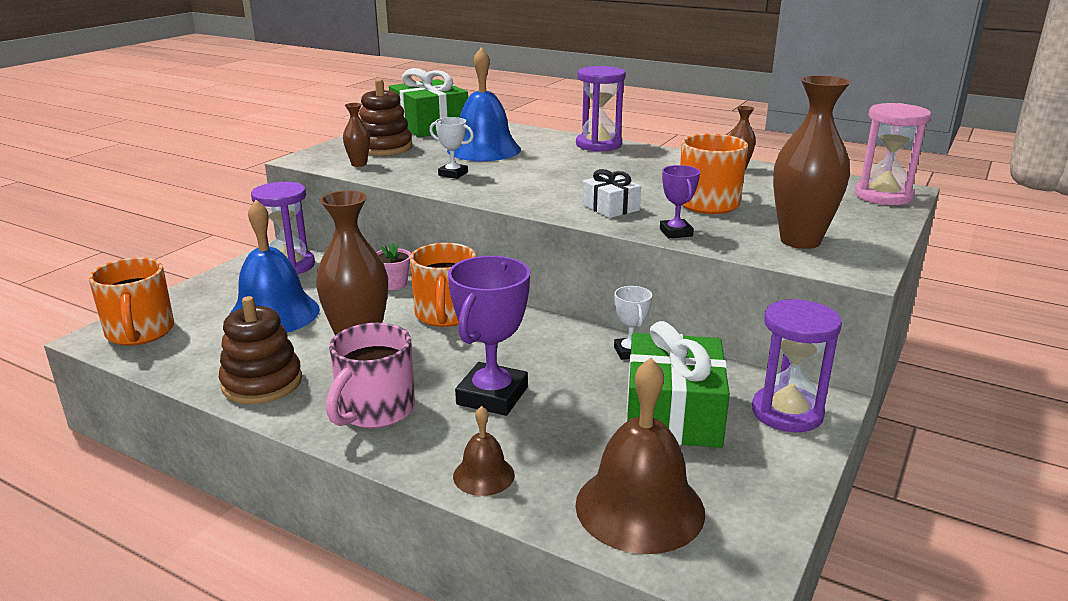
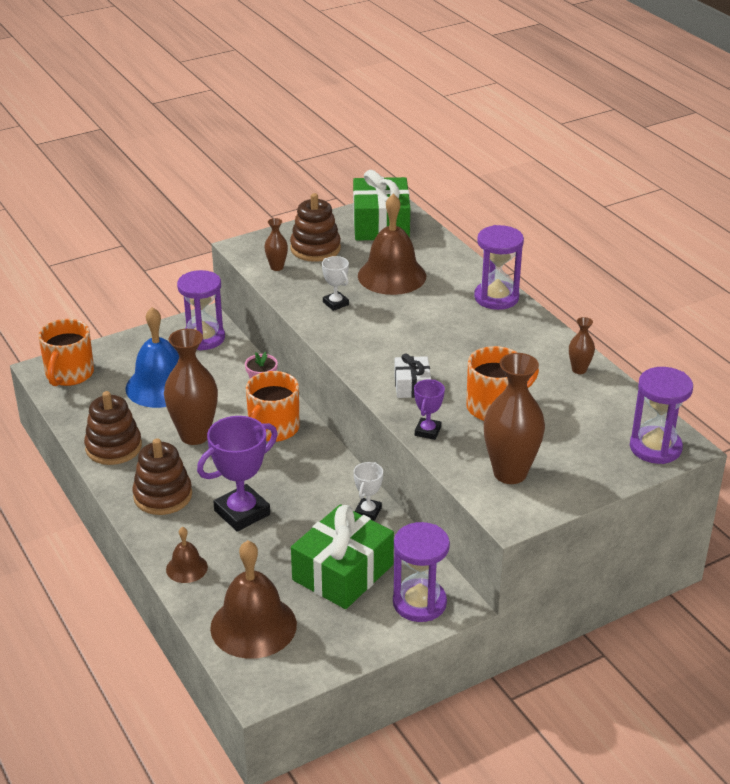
camera: 30 degrees right, 10 degrees up
(375, 410) = (163, 496): pink mug -> brown stacking toy
(484, 150) = (392, 276): blue bell -> brown bell
(883, 196) = (655, 447): pink hourglass -> purple hourglass

